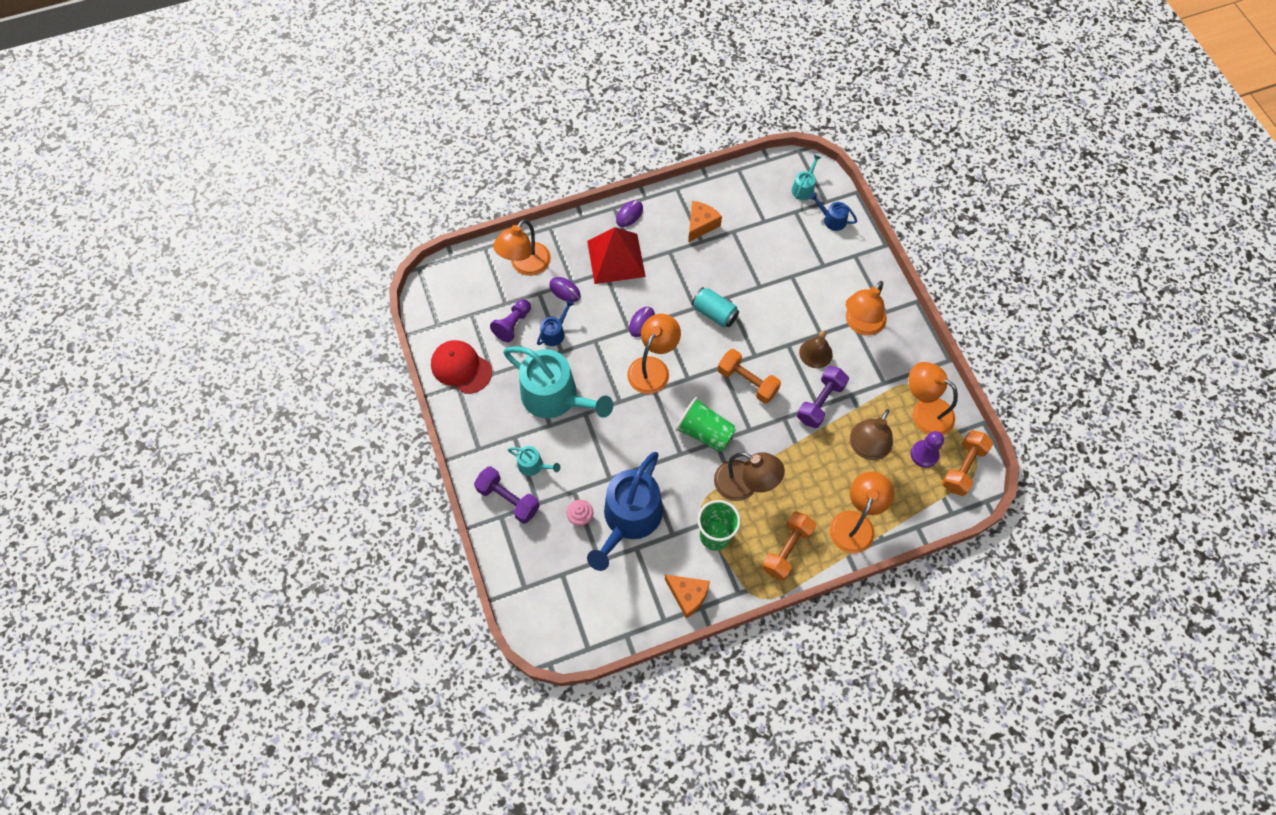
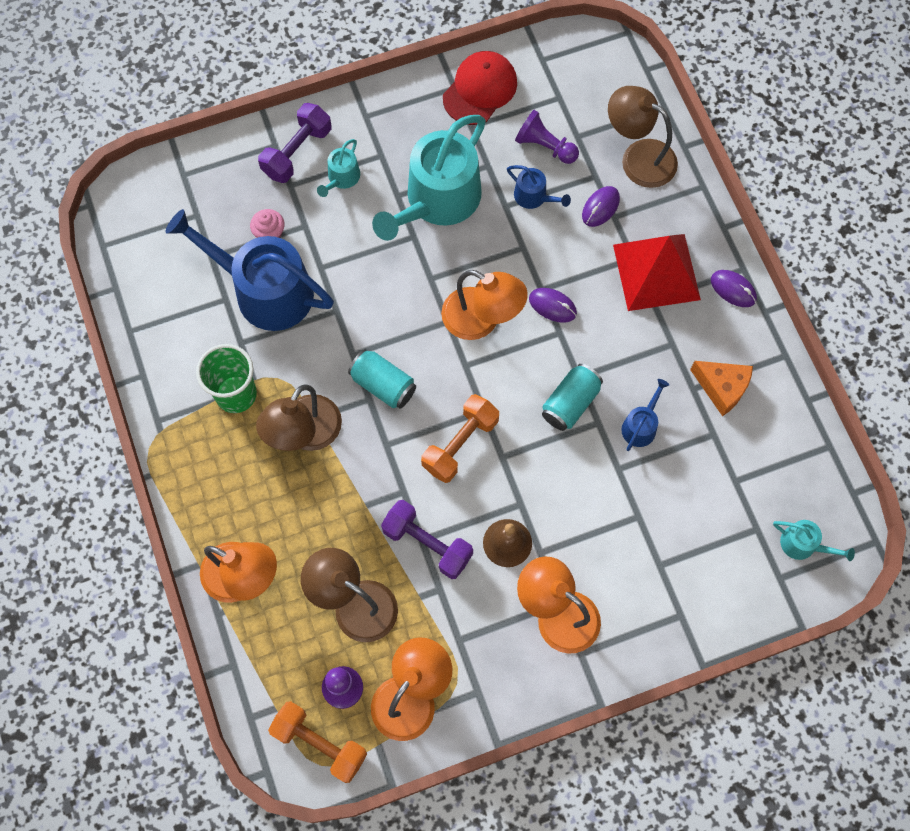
camera: 90 degrees right, 5 degrees up
(525, 265) = (638, 157): orange lamp -> brown lamp
(688, 595) = (159, 359): orange cheese -> none
(704, 432) = (383, 385): green cup -> turquoise can
(787, 549) = (211, 484): orange dumbbell -> none
(832, 219) = (746, 584): blue watering can -> blue watering can (641, 426)

